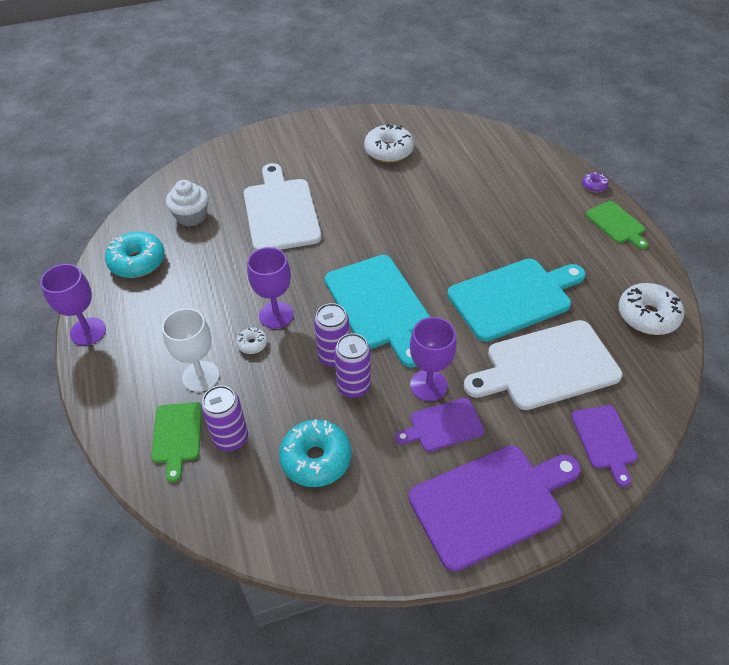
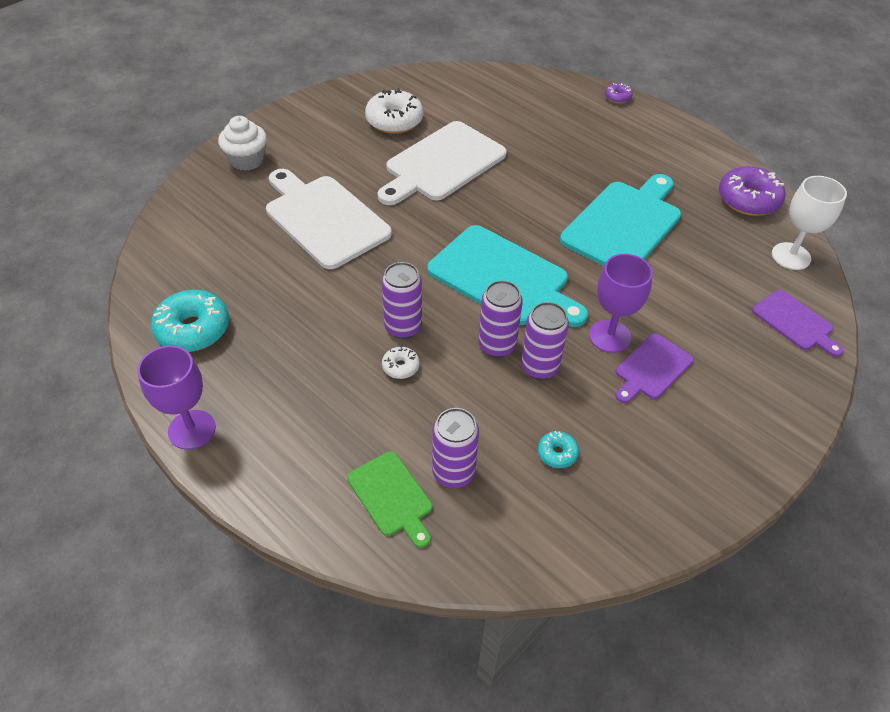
camera: 30 degrees left, 0 degrees up
(191, 216) = (221, 257): white cupcake -> white cupcake (247, 160)
(200, 376) = (369, 423): white goblet -> white goblet (791, 256)
(276, 315) = (403, 327): purple goblet -> purple can
(316, 459) = (557, 453): turquoise donut -> turquoise donut, size x0.49
(491, 503) = (746, 420): purple cutting board -> none
(546, 366) = (700, 277): white cutting board -> white cutting board (442, 164)
(616, 224) = (662, 126): green cutting board -> none
(647, 316) = (748, 200): white donut -> purple donut

